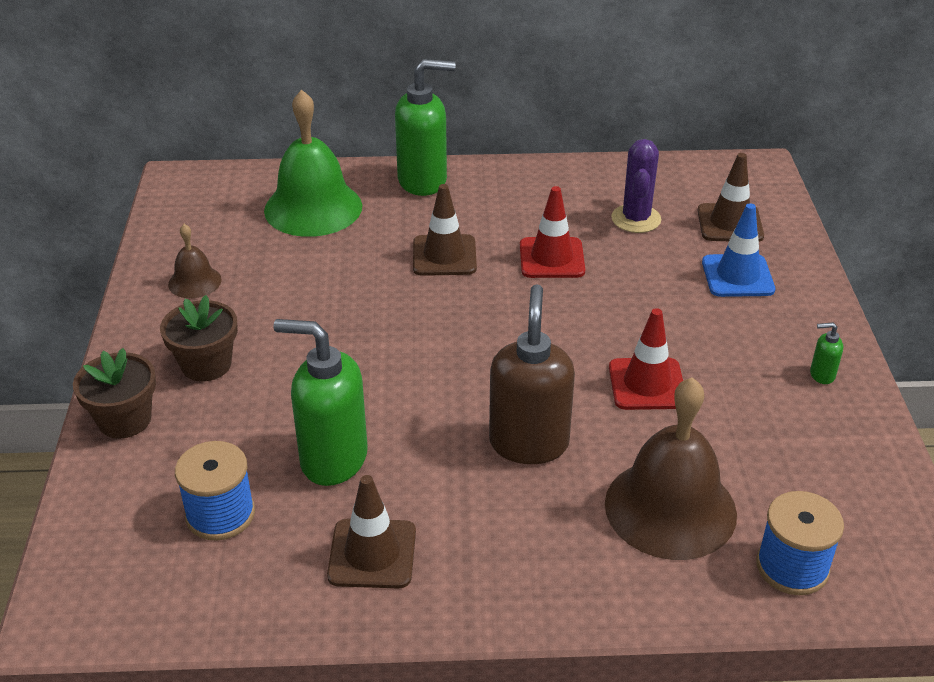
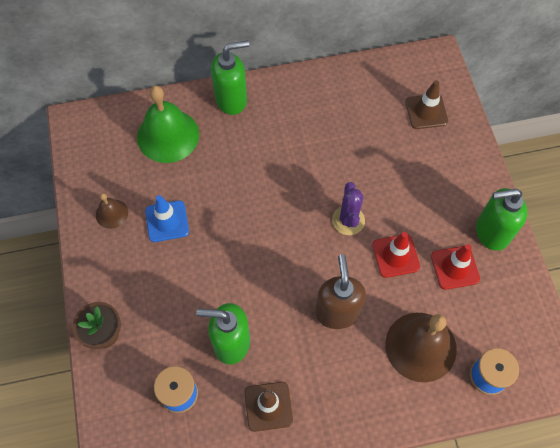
camera: 10 degrees left, 25 degrees up
(206, 365) = (139, 282): brown flower pot -> none
(444, 256) = (259, 167): brown traffic cone -> none
(551, 258) = (324, 159): red traffic cone -> red traffic cone (455, 267)
(636, 219) = (369, 116): purple cactus -> purple cactus (348, 220)
(737, 276) = (436, 158): blue traffic cone -> blue traffic cone (167, 221)
(821, 375) = (491, 232): green soap dispenser -> green soap dispenser, size x2.41

